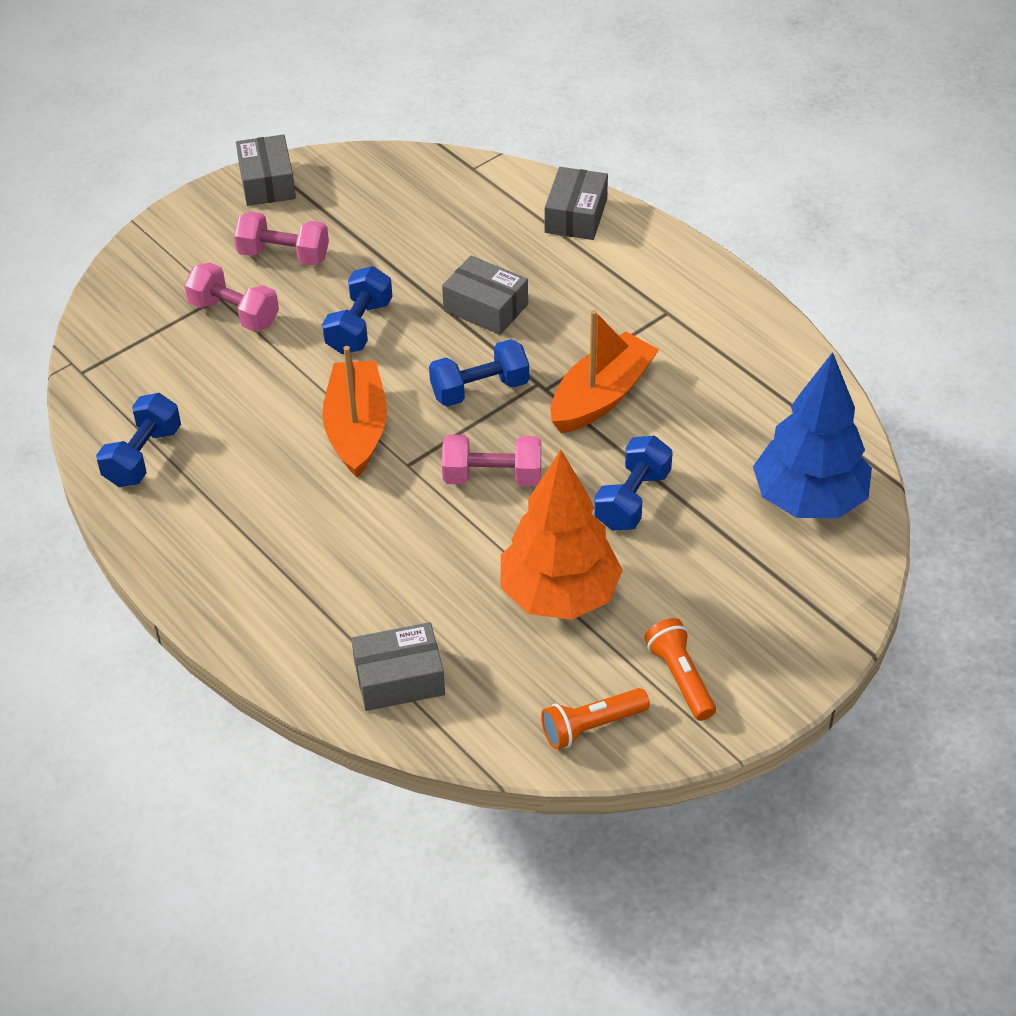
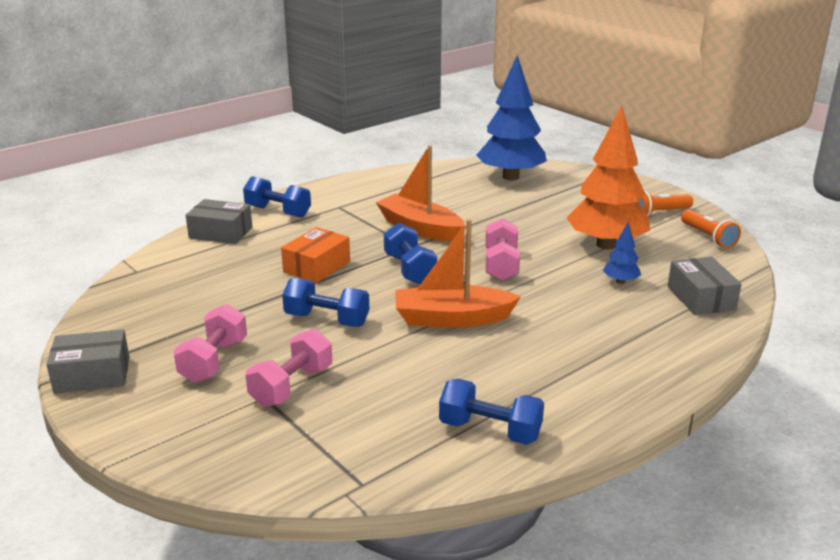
camera: 90 degrees left, 20 degrees down
(446, 597) = (620, 281): none -> blue tree
(485, 307) = (317, 267): grey box -> orange box
(632, 499) = (516, 222): blue dumbbell -> blue dumbbell (278, 212)

